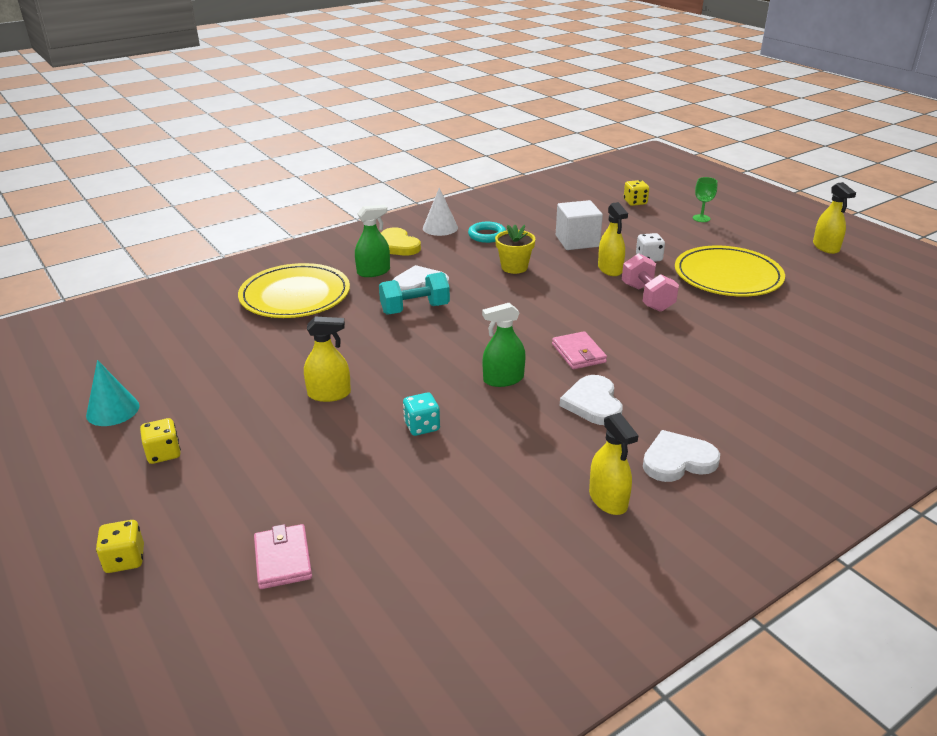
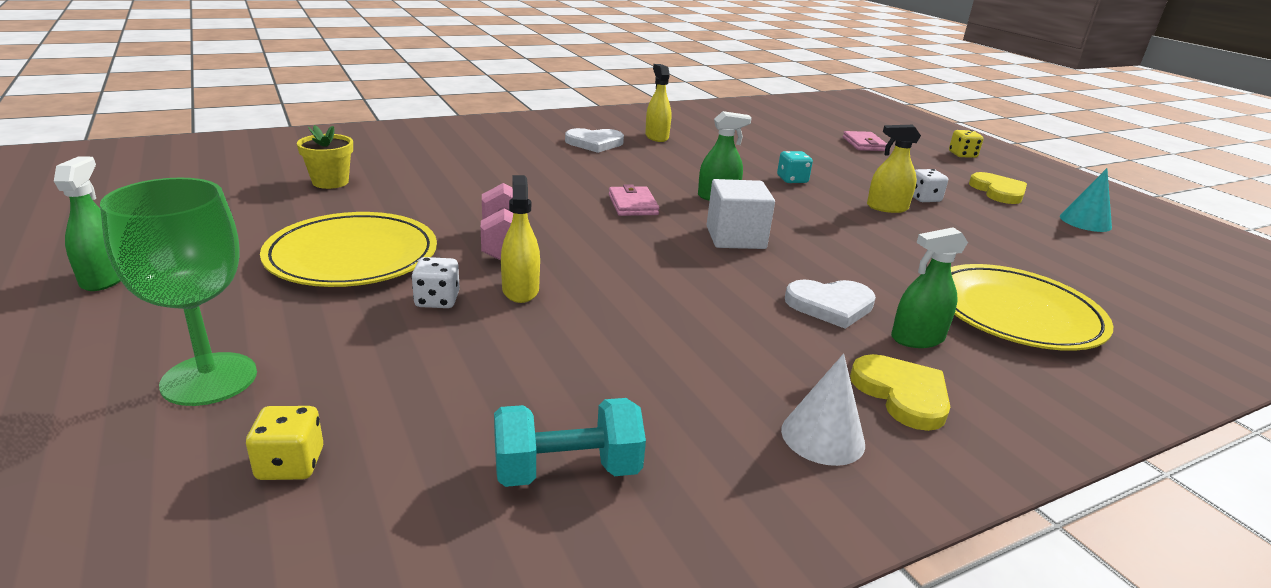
camera: 175 degrees left, 5 degrees down
(164, 453) = (998, 191): yellow dice -> yellow heart
(276, 419) = (923, 198): none -> white dice
(415, 309) = (827, 271): turquoise dumbbell -> turquoise dumbbell (567, 471)
(487, 235) = (716, 396): turquoise ring -> none
(514, 267) = (676, 314): yellow flower pot -> yellow flower pot (330, 182)
(577, 241) = (536, 354): white cube -> white cube (735, 237)
(593, 403) = (639, 173): white heart -> none
(701, 218) = (209, 379): green goblet -> green goblet, size x2.10
(826, 247) = (105, 278): yellow spray bottle -> green spray bottle

